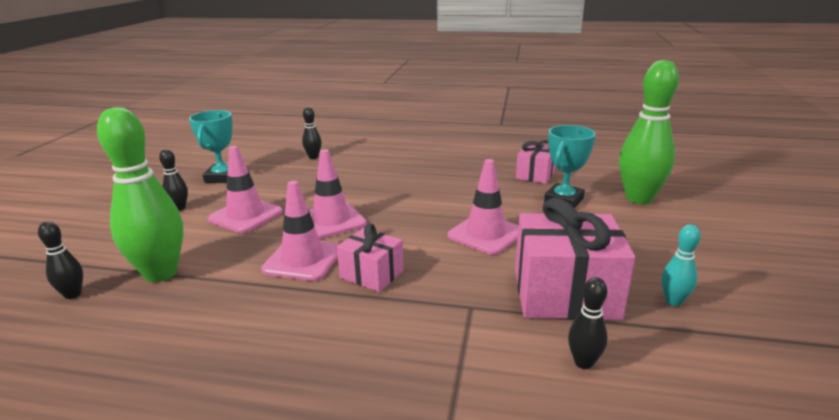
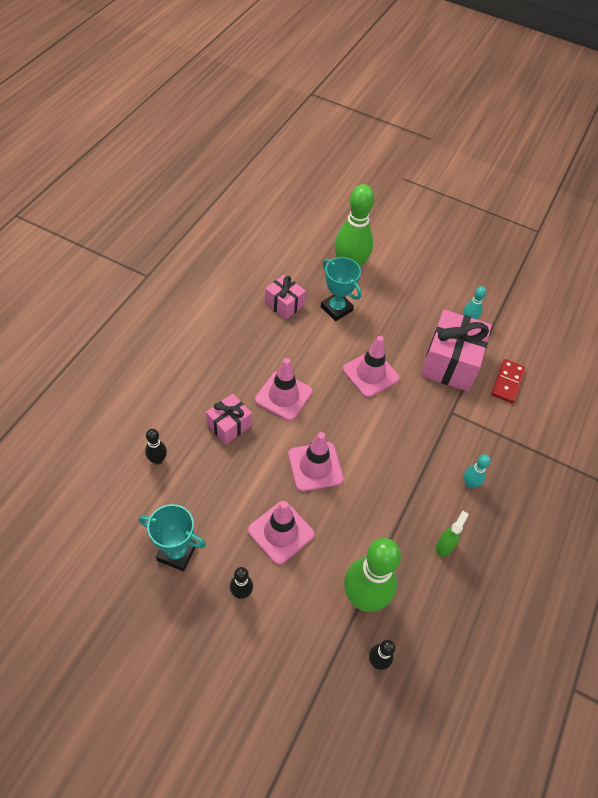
camera: 80 degrees left, 30 degrees up
(231, 328) = (444, 546): none -> green spray bottle
(303, 260) = (372, 495): pink traffic cone -> pink traffic cone (283, 396)
(345, 340) = (469, 483): none -> turquoise bowling pin
(372, 274) = (403, 455): pink gift -> pink gift (229, 425)
(583, 362) = (507, 382): black bowling pin -> red domino

